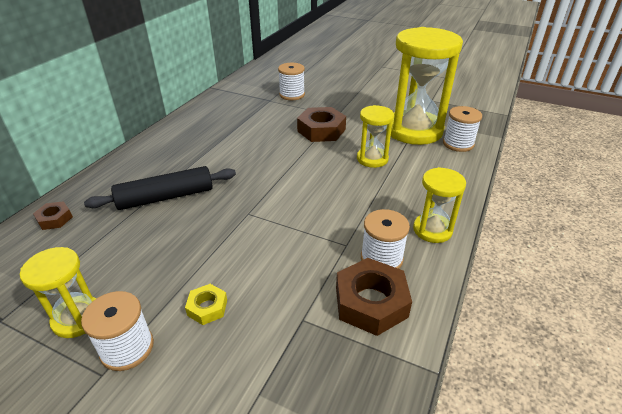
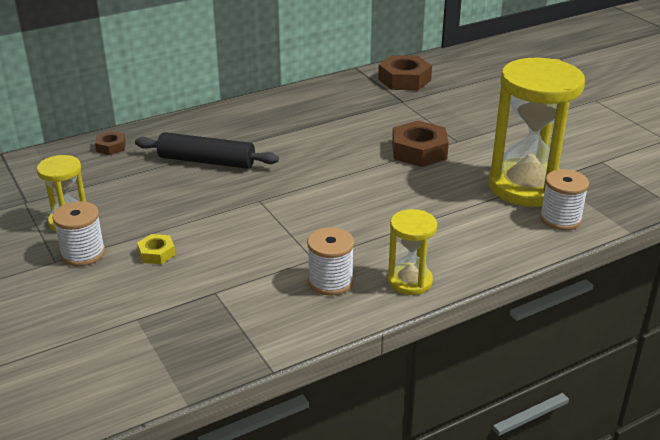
camera: 35 degrees right, 5 degrees down
(292, 95) = (434, 102): white spool -> none
(371, 302) = (280, 306): brown nut -> brown nut (404, 80)
(372, 159) = (436, 198): yellow hourglass -> none

